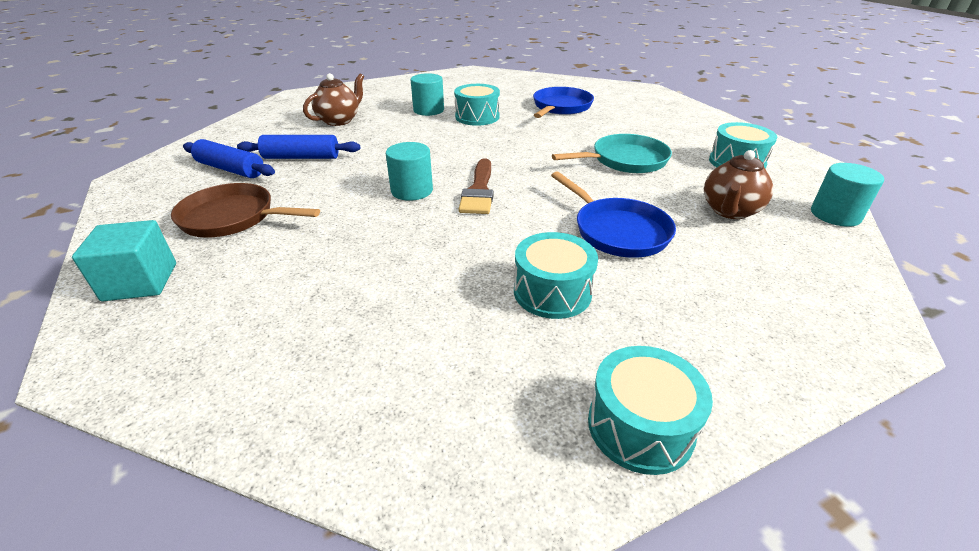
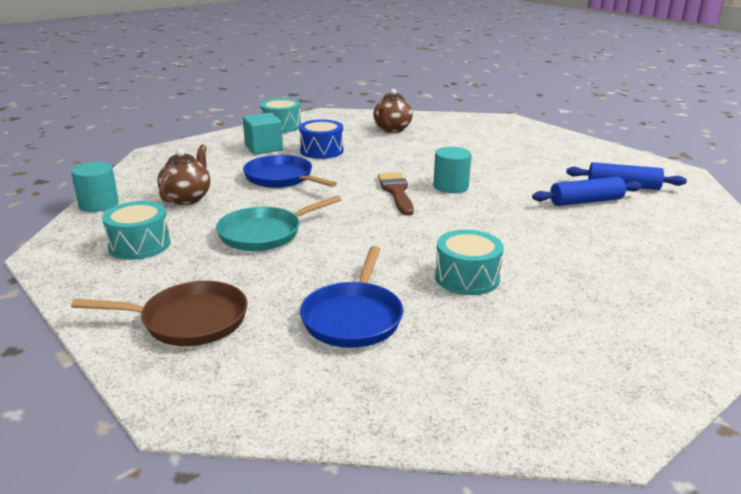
camera: 165 degrees right, 10 degrees down
(140, 282) = (539, 135): turquoise cube -> turquoise cube (263, 148)
(233, 217) = (550, 160): brown pan -> brown pan (188, 321)
(339, 120) = (631, 248): brown teapot -> brown teapot (392, 129)
(428, 110) = (546, 282): turquoise cylinder -> none
(552, 292) = (321, 151): turquoise drum -> blue drum

